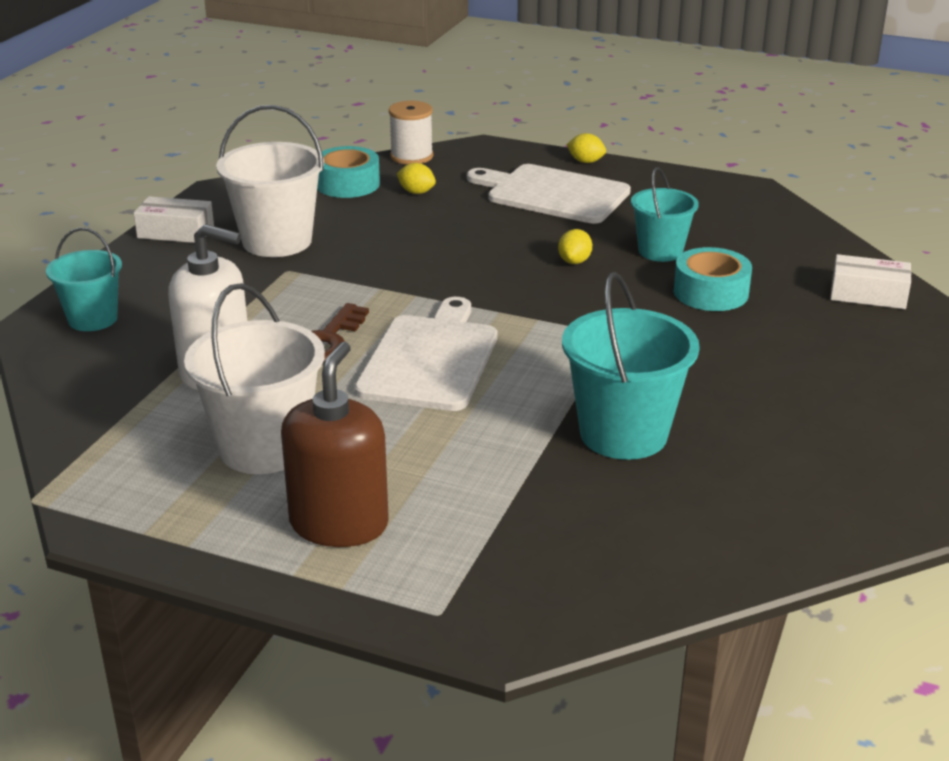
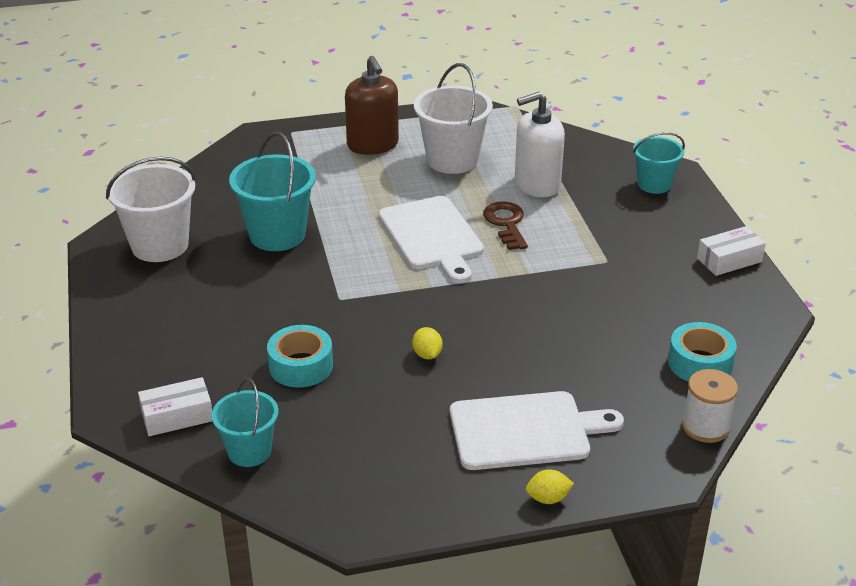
camera: 145 degrees right, 5 degrees up
(277, 241) = (653, 282): white bucket -> white bucket (160, 245)
(416, 192) = (635, 379): yellow lemon -> none
(660, 251) = (372, 395): turquoise bucket -> turquoise bucket (249, 451)

